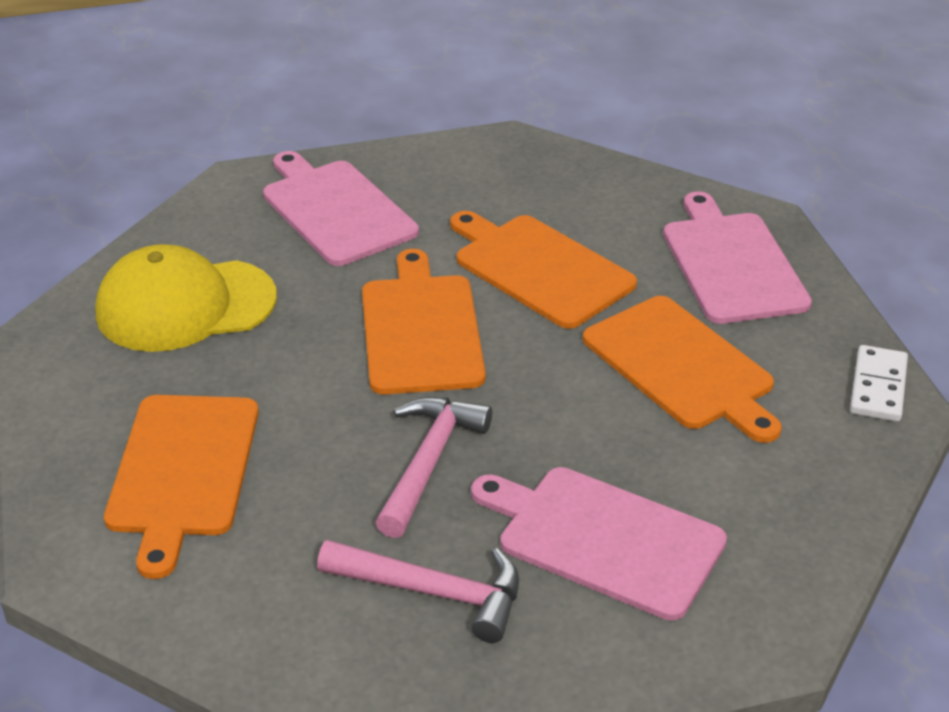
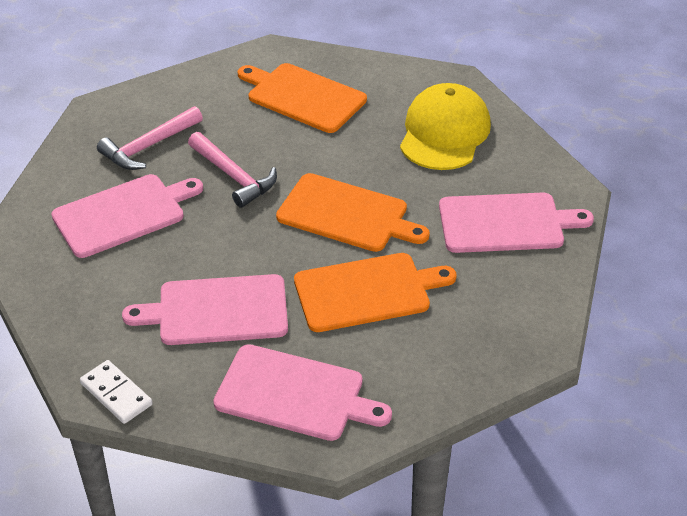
camera: 120 degrees right, 5 degrees up
(682, 366) = (217, 311): orange cutting board -> pink cutting board

